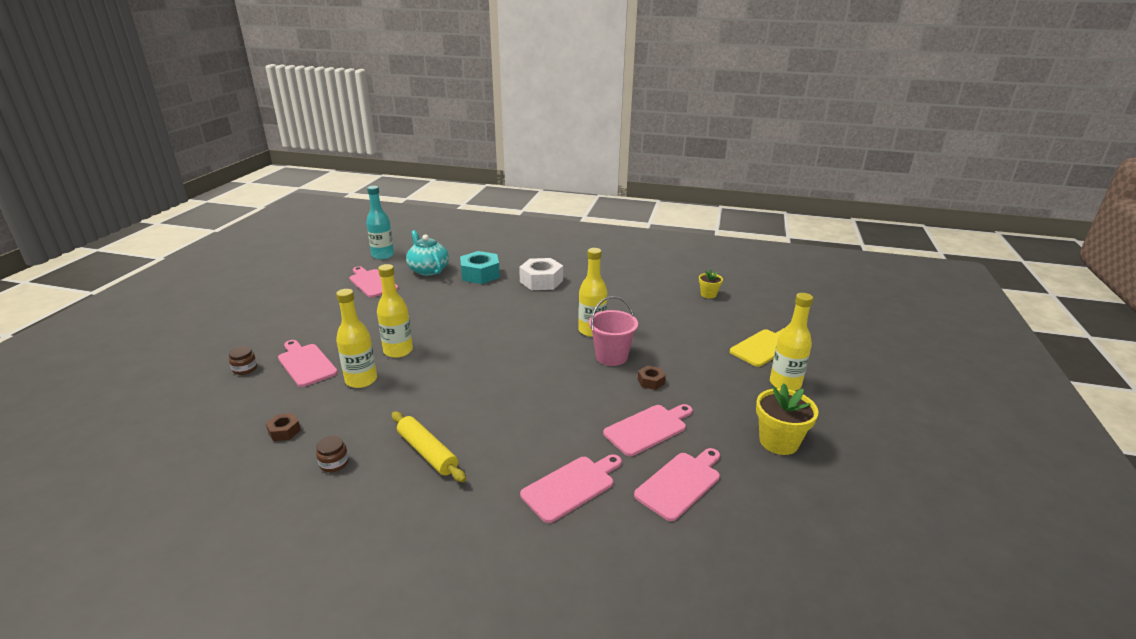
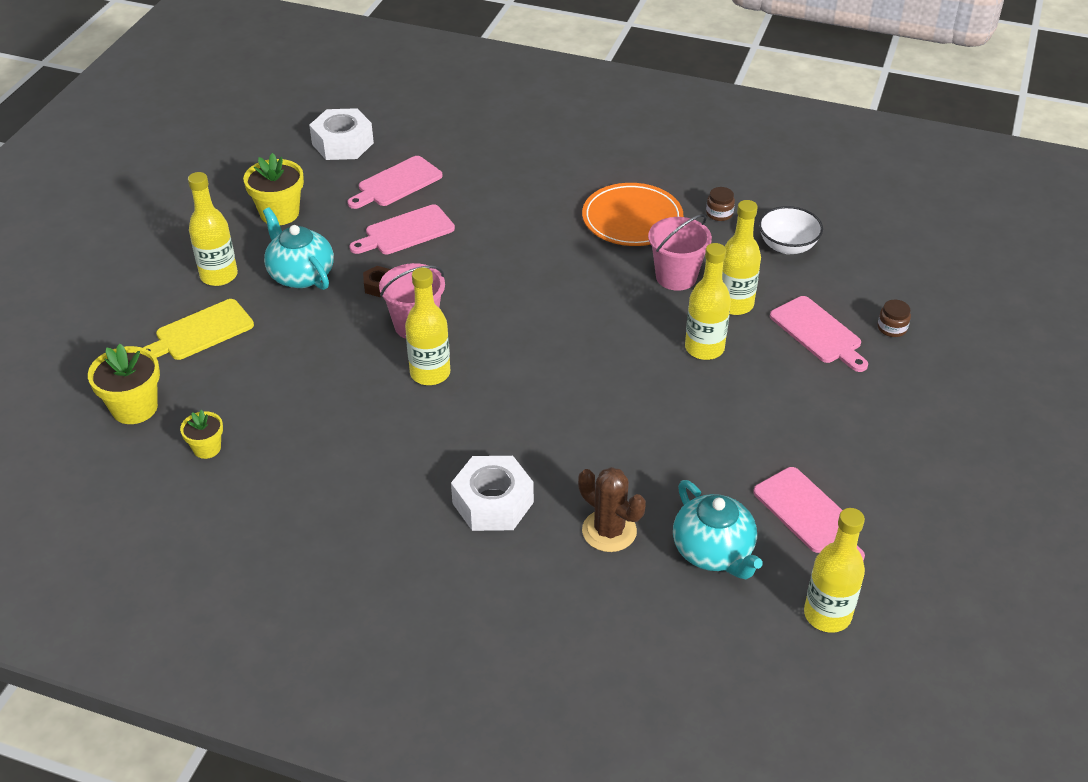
camera: 175 degrees left, 15 degrees up
(284, 431) = (787, 246): brown nut -> white bowl
(383, 255) = (827, 615): turquoise bottle -> yellow bottle
(402, 399) = (676, 277): none -> pink bucket
(427, 452) = (632, 219): yellow rolling pin -> orange plate
(480, 274) = (609, 531): turquoise nut -> brown cactus
(571, 486) = (496, 185): pink cutting board -> none
(719, 387) = (300, 275): none -> turquoise teapot
(767, 309) = (134, 408): none -> yellow flower pot
(773, 540) = (343, 143): none -> white nut

